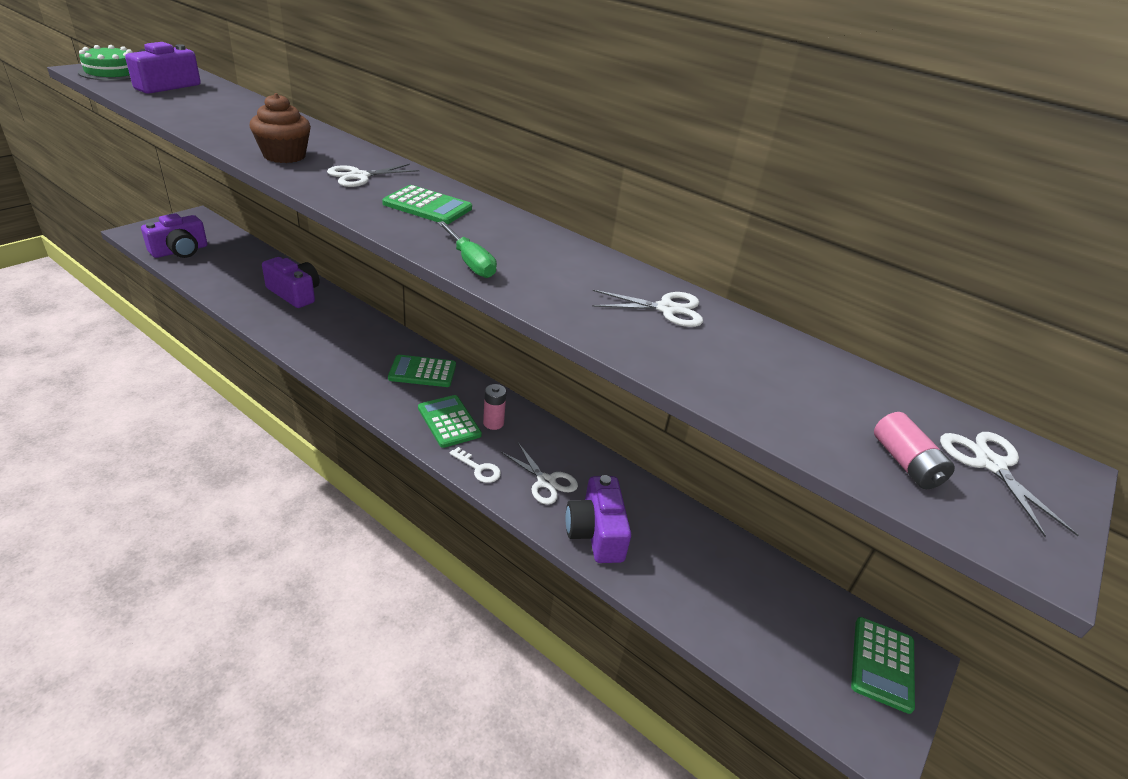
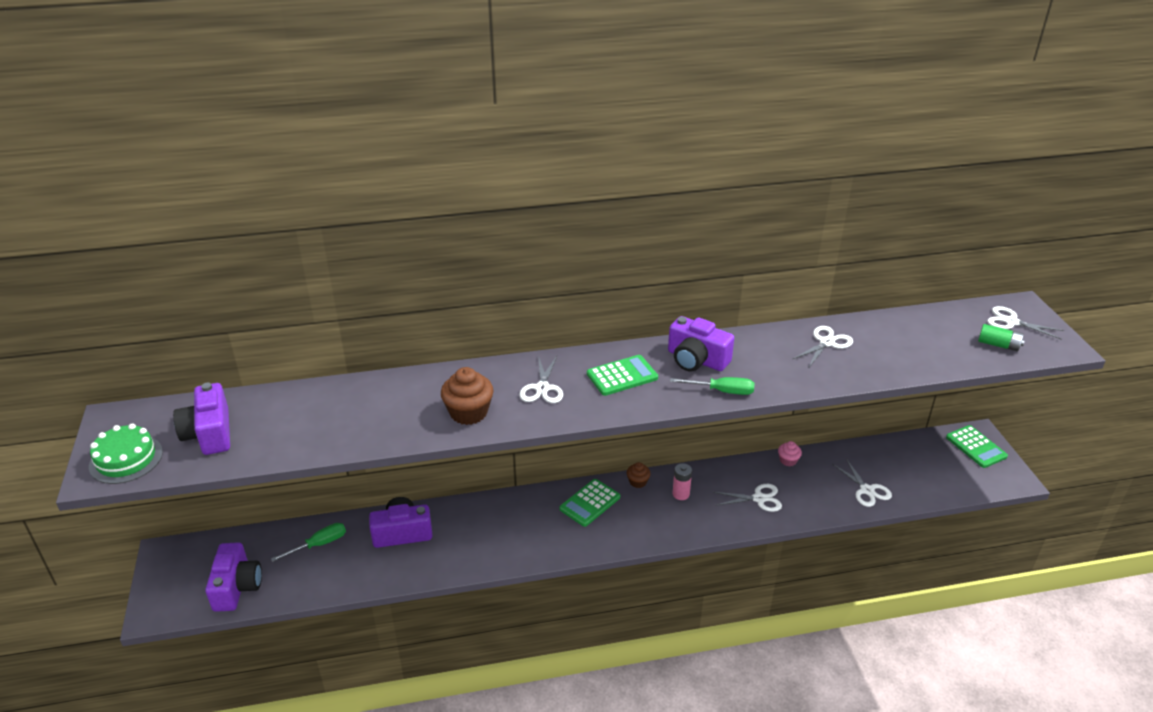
camera: 45 degrees left, 0 degrees up
(251, 265) = (319, 544): none -> green screwdriver
(449, 421) = (661, 516): green calculator -> none
(479, 468) = (723, 524): white key -> none
(481, 390) = (638, 482): none -> brown cupcake
(596, 533) = (819, 500): purple camera -> purple camera (696, 360)
(632, 483) = (788, 460): none -> pink cupcake
(661, 572) = (867, 490): none -> white scissors
(905, 463) = (998, 345): pink battery -> green battery

